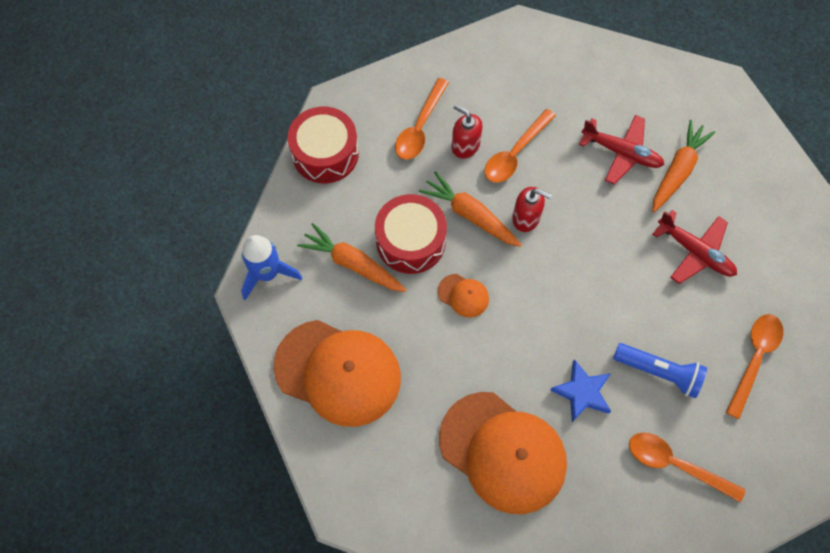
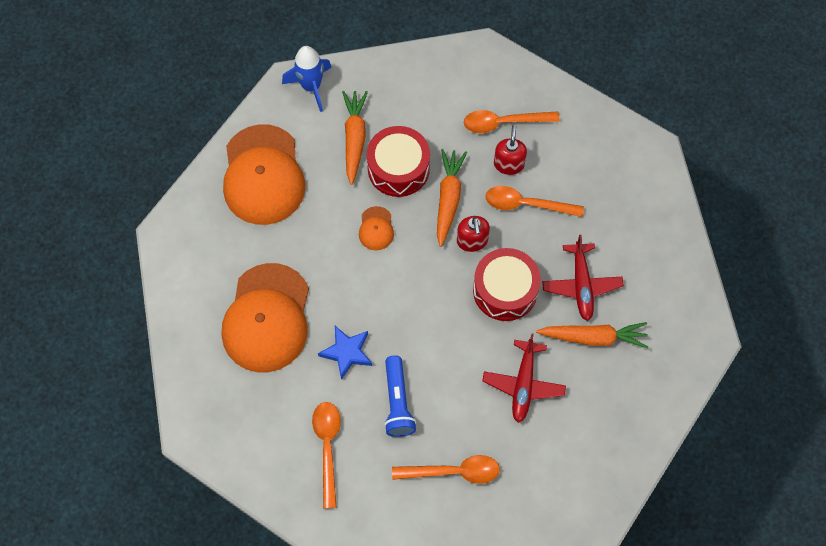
camera: 60 degrees right, 0 degrees up
(325, 153) = (435, 69): red drum -> red drum (505, 290)

